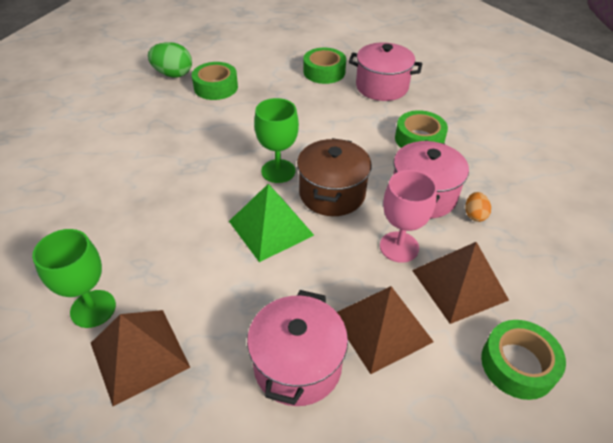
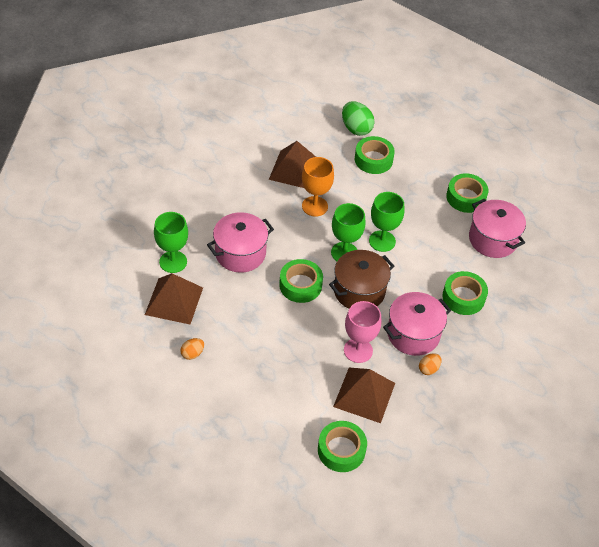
camera: 40 degrees right, 5 degrees up
(203, 151) = (314, 206): none -> orange goblet
(231, 403) = (192, 354): none -> orange egg
(271, 228) = (300, 285): green pyramid -> green tape
(297, 365) = (237, 362): pink pot -> pink pot (240, 253)
(299, 140) = (382, 241): none -> green goblet
(382, 327) = (296, 380): brown pyramid -> brown pyramid (294, 169)

